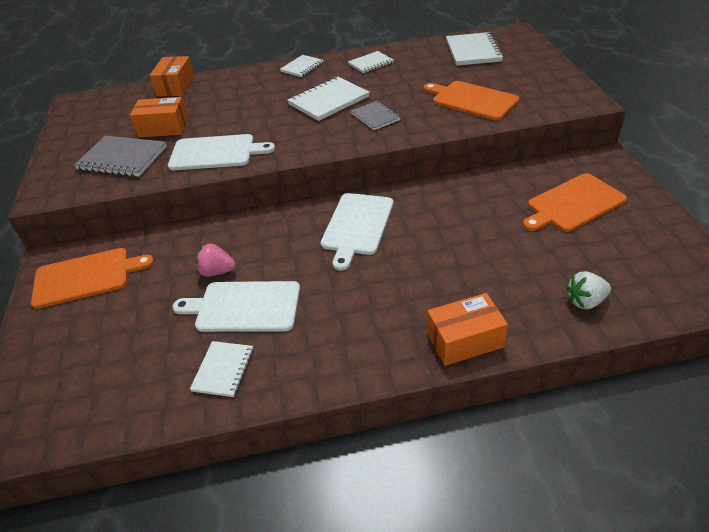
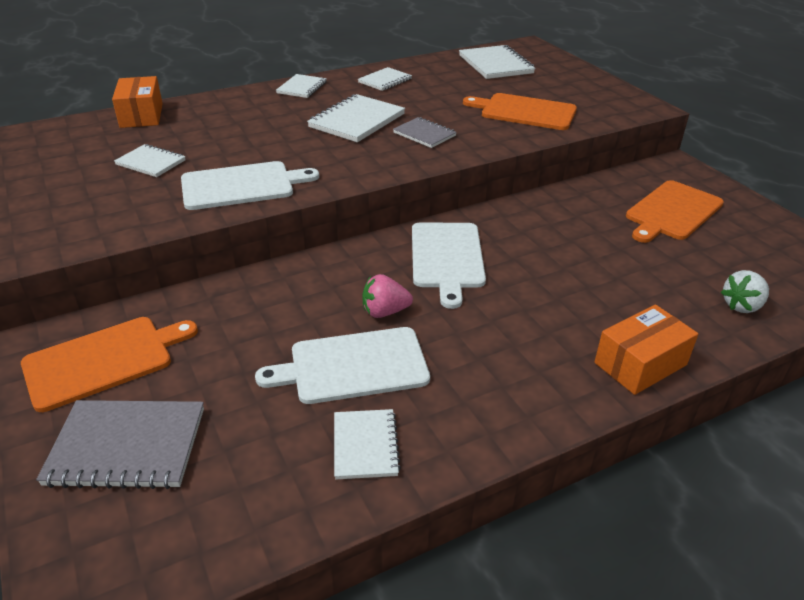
camera: 20 degrees left, 5 degrees down
(122, 158) = (110, 202): grey notebook -> grey notebook (127, 446)
(163, 128) = (151, 162): orange box -> white notebook
(217, 272) = (293, 330): pink strawberry -> pink strawberry (385, 312)

